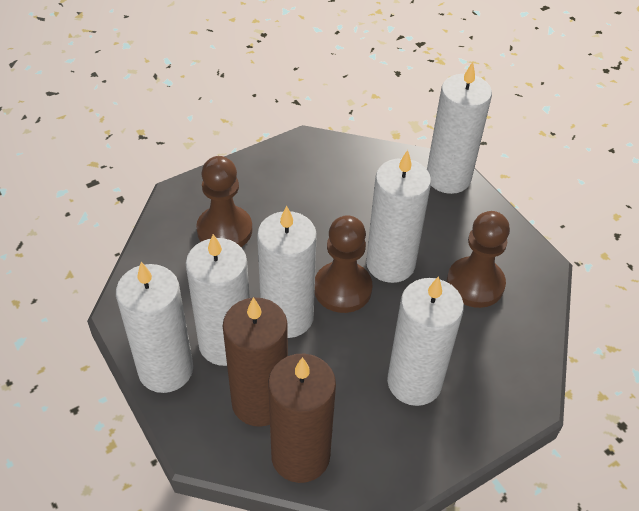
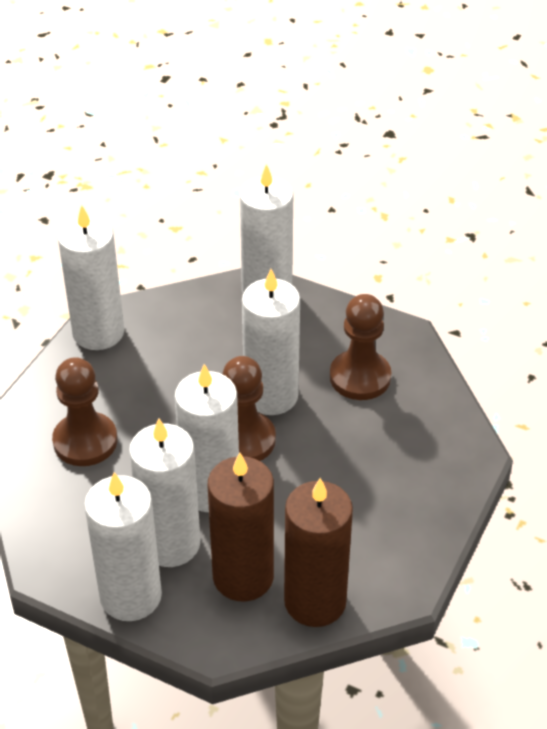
camera: 30 degrees left, 5 degrees down
(414, 382) = (368, 488): white candle -> white candle (98, 332)

